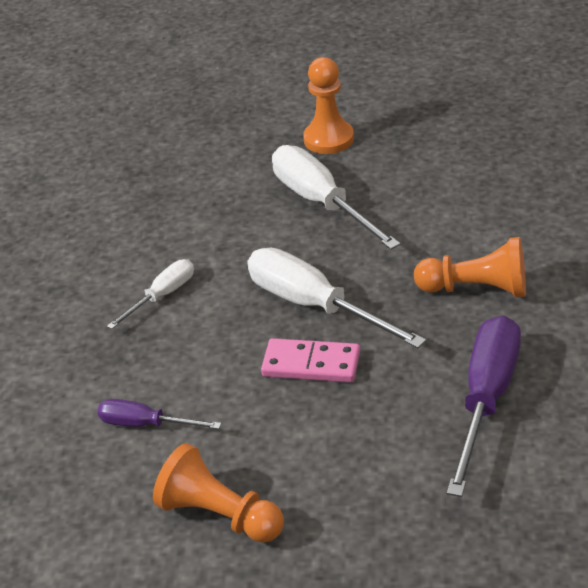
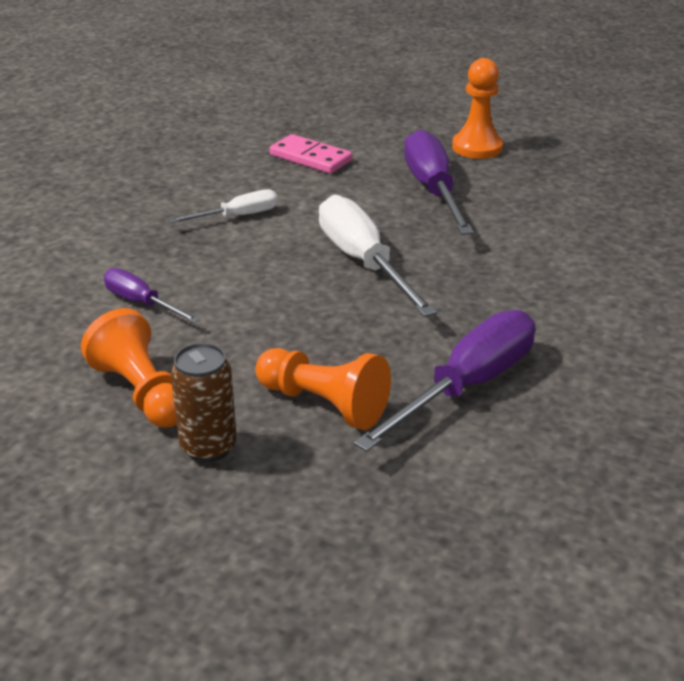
camera: 20 degrees right, 5 degrees down
(311, 364) = (323, 304): pink domino -> pink domino (310, 158)
(317, 543) = (208, 447): none -> brown can
(322, 203) = (433, 190): white screwdriver -> purple screwdriver
(476, 289) = (528, 295): orange pawn -> orange pawn (324, 404)

